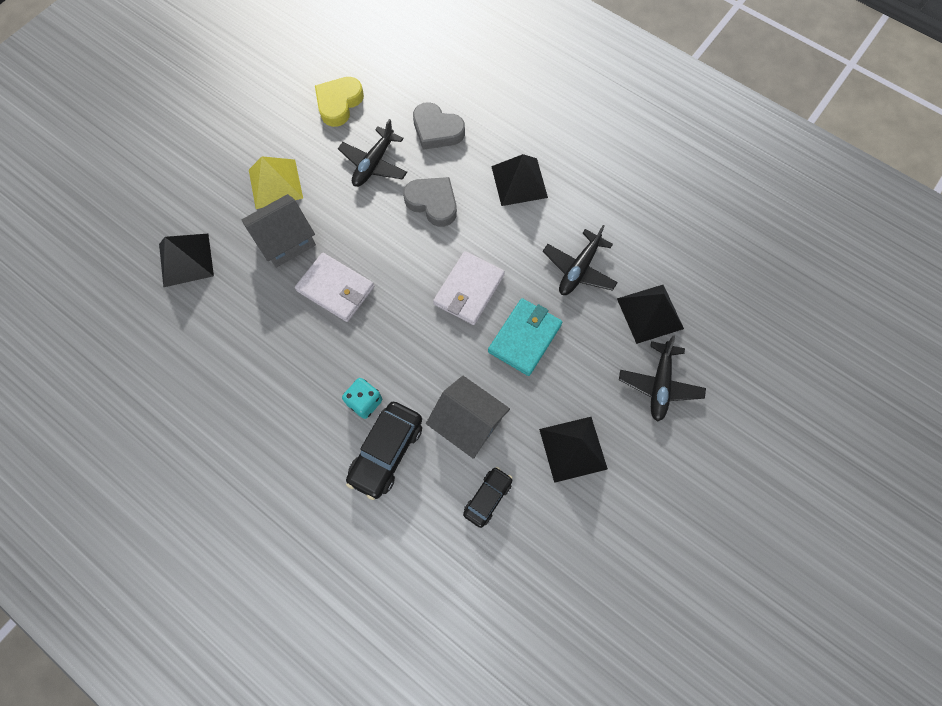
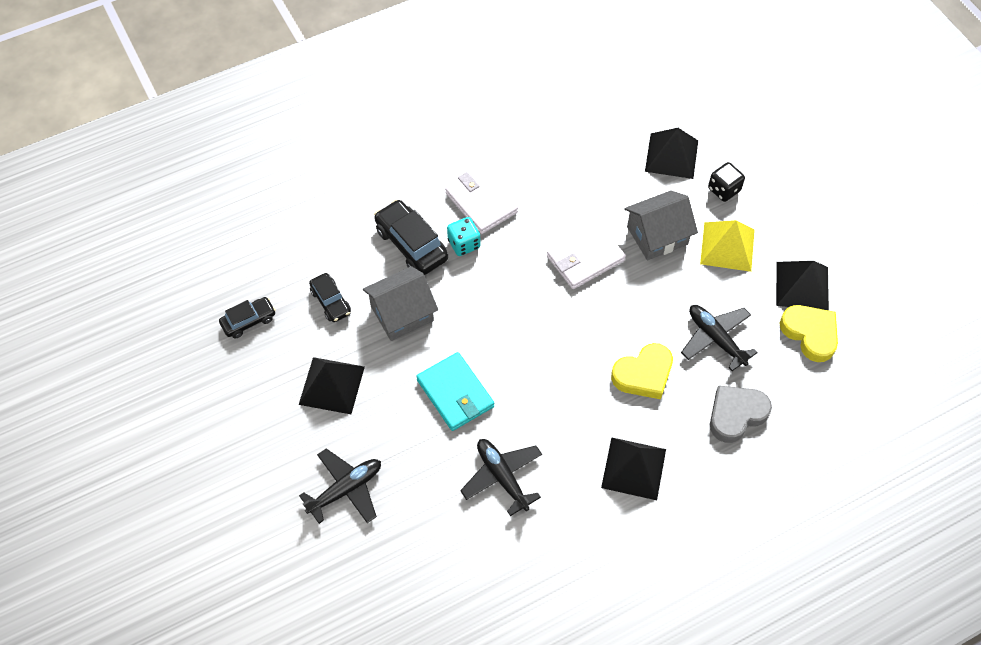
camera: 115 degrees right, 10 degrees down
(212, 205) = (723, 190): none -> black dice
(286, 240) = (657, 235): grey house -> grey house turned 75 degrees clockwise
(433, 203) = (643, 374): grey heart -> yellow heart
(469, 290) = (529, 367): white wallet -> white wallet (481, 202)
(548, 570) = (249, 321): none -> black car
(650, 313) = (420, 520): black pyramid -> black pyramid (802, 286)
(659, 384) = (346, 489): black plane -> black plane turned 105 degrees clockwise

